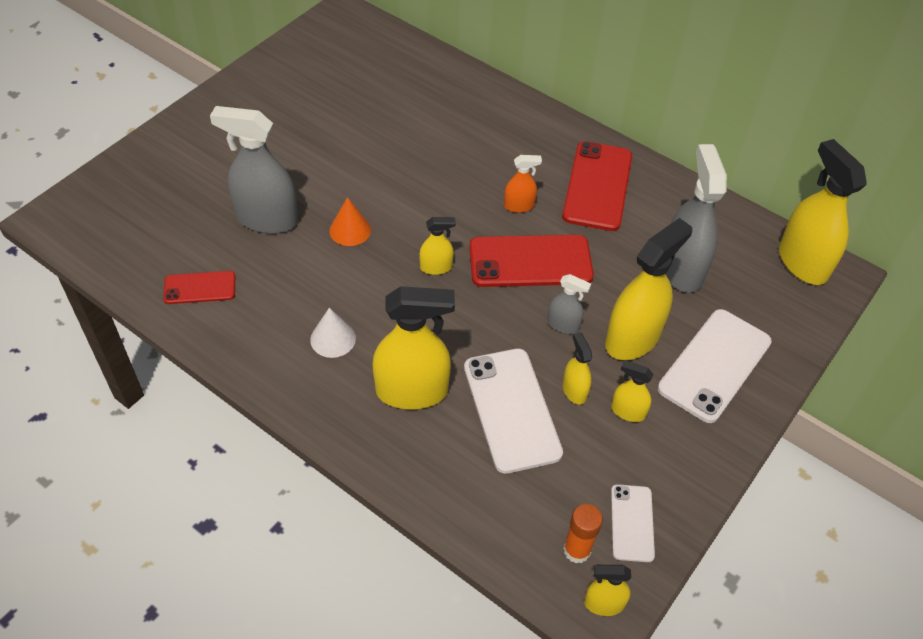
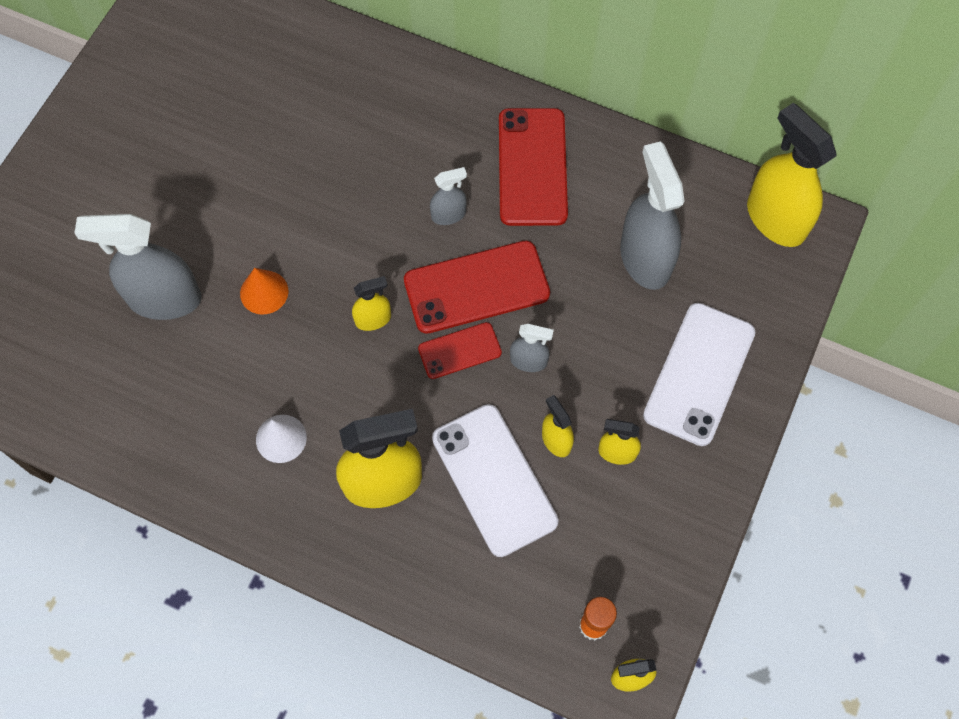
camera: 10 degrees left, 15 degrees up
(200, 288) = (114, 408): red phone -> red phone (459, 351)
(519, 206) = (448, 215): orange spray bottle -> grey spray bottle
(632, 338) = (606, 361): yellow spray bottle -> none
(632, 523) = (643, 581): white phone -> none

